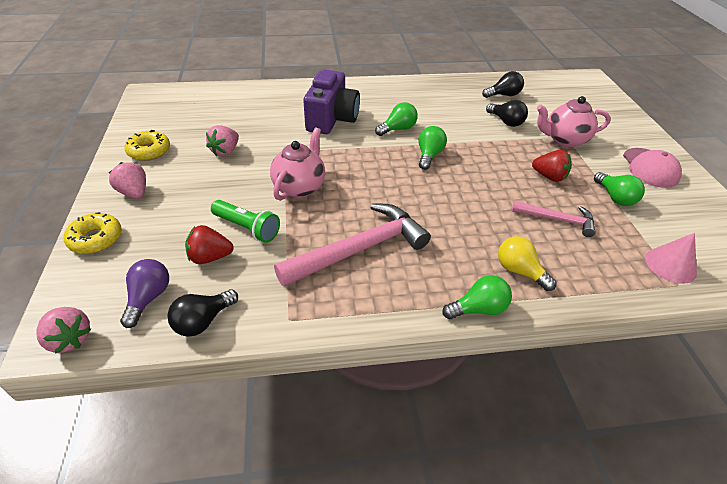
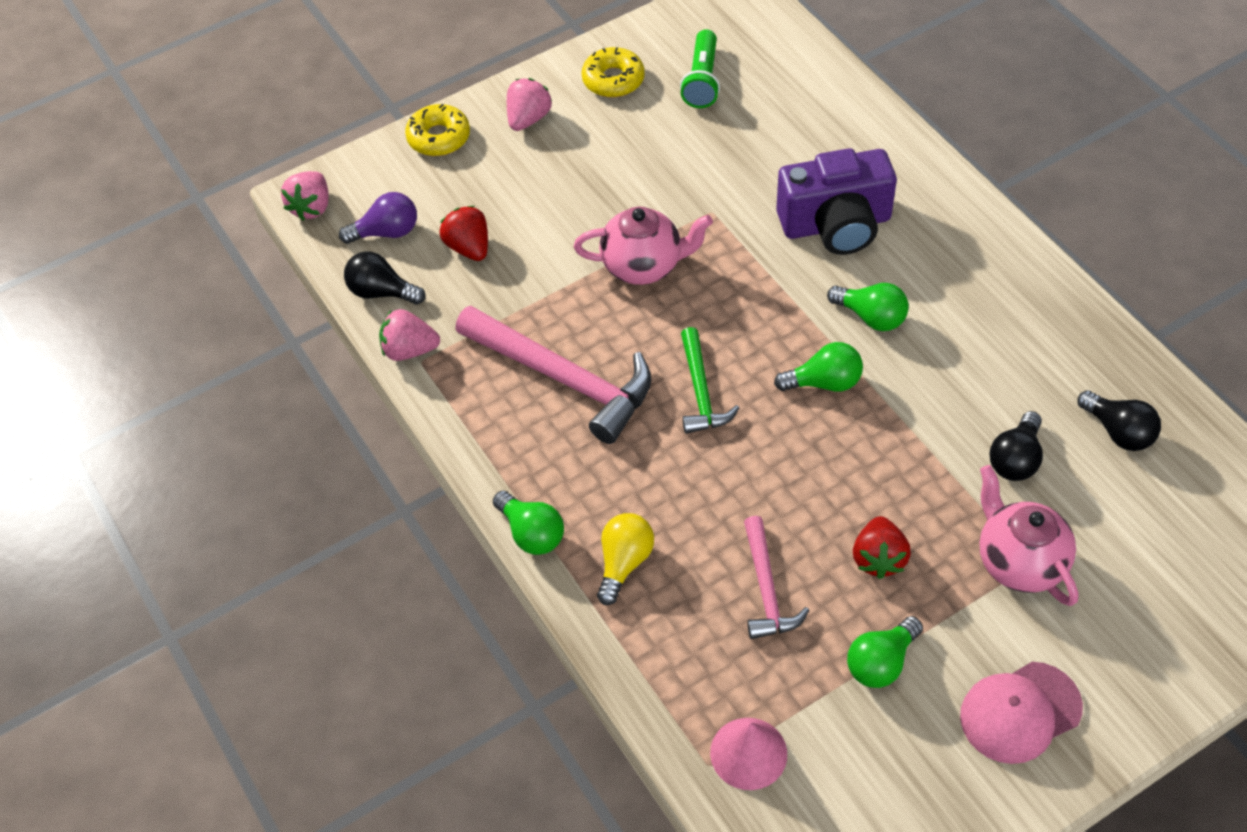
camera: 70 degrees right, 10 degrees up
(225, 151) = (666, 152): pink strawberry -> pink strawberry (409, 350)
(247, 228) = (534, 254): green flashlight -> green flashlight (702, 80)
(408, 197) = (700, 392): none -> green hammer

